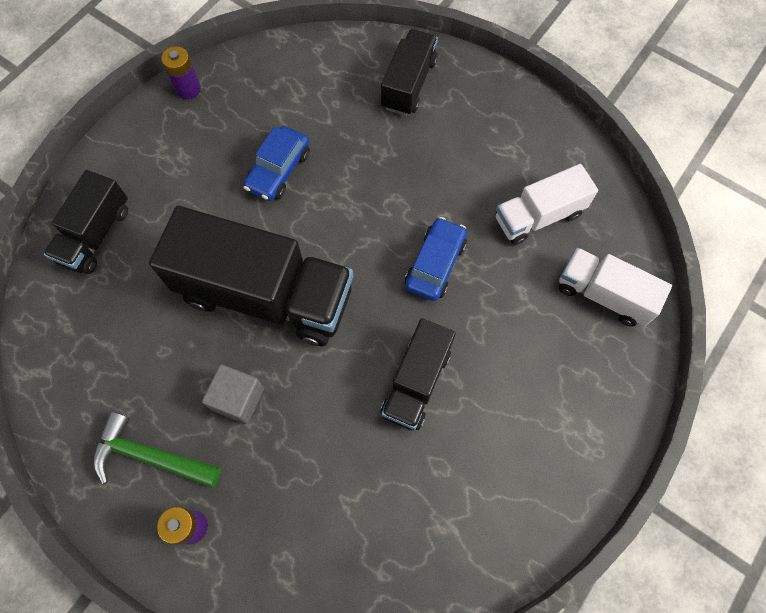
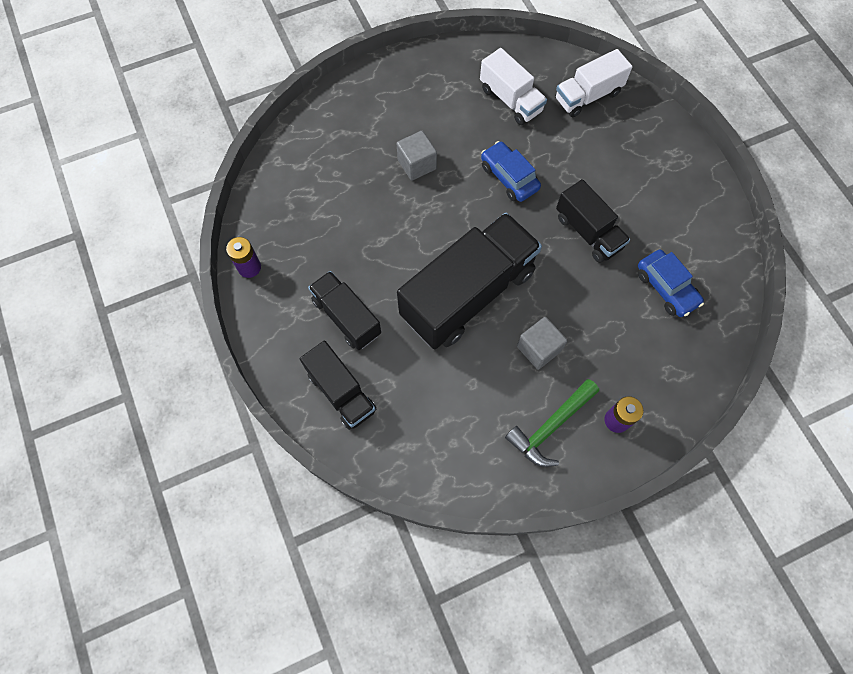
camera: 60 degrees left, 0 degrees up
(278, 170) = (369, 238): blue car -> blue car (666, 288)
(393, 168) = (417, 164): none -> grey cube
(408, 84) = (353, 119): black truck -> black truck (346, 317)
(538, 216) = (510, 100): white truck -> white truck turned 45 degrees counterclockwise

